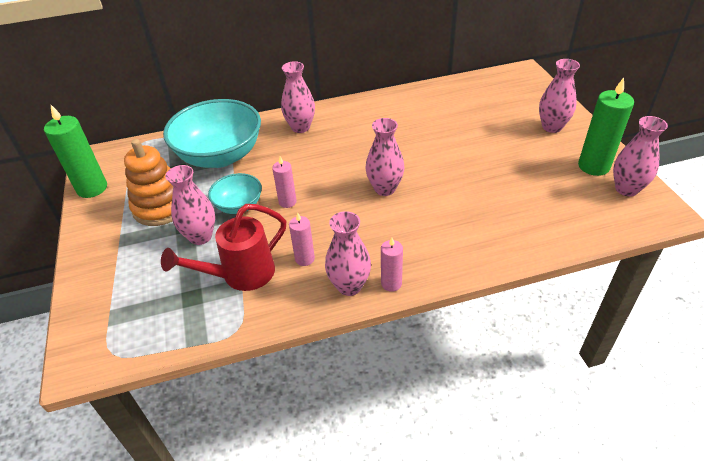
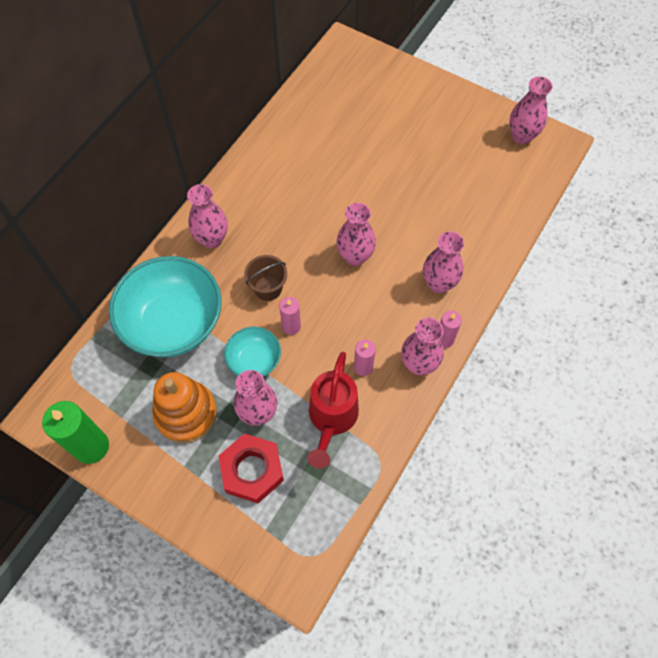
camera: 45 degrees left, 20 degrees up
(151, 267) = (252, 470): none -> red nut
(300, 172) = (268, 288): none -> brown bucket
(552, 127) = (421, 102): pink vase -> pink vase (438, 283)
(593, 166) = (483, 127): green candle -> none

